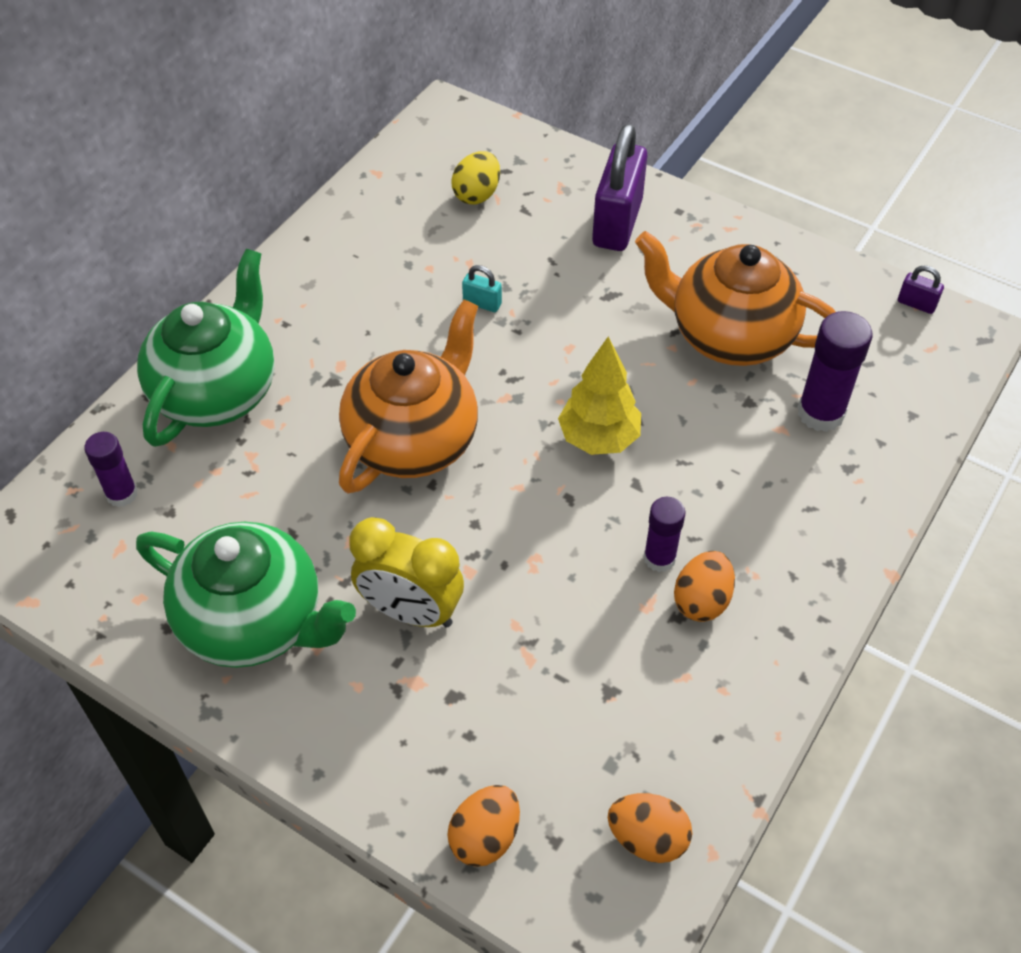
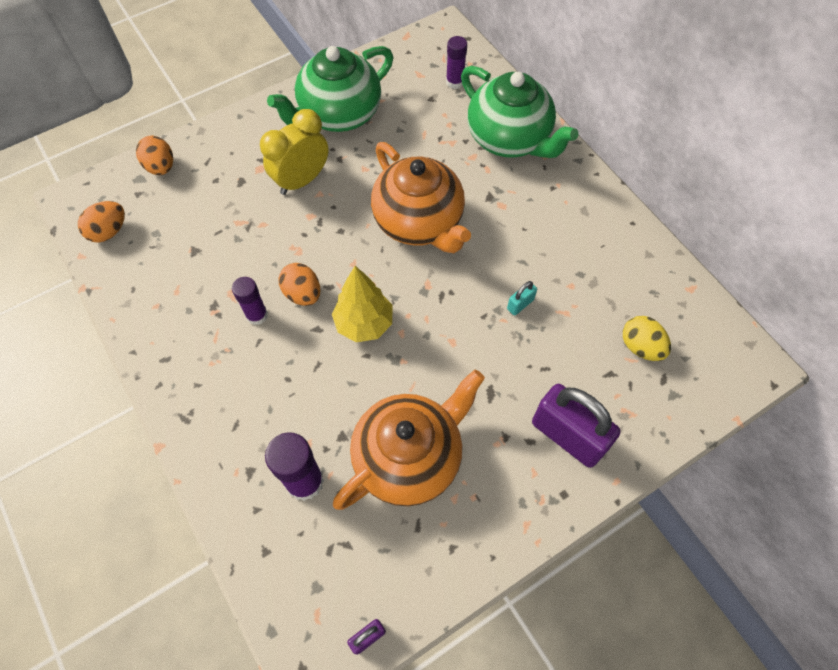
camera: 115 degrees right, 10 degrees up
(701, 600) = (215, 323): orange egg -> orange egg (303, 294)

